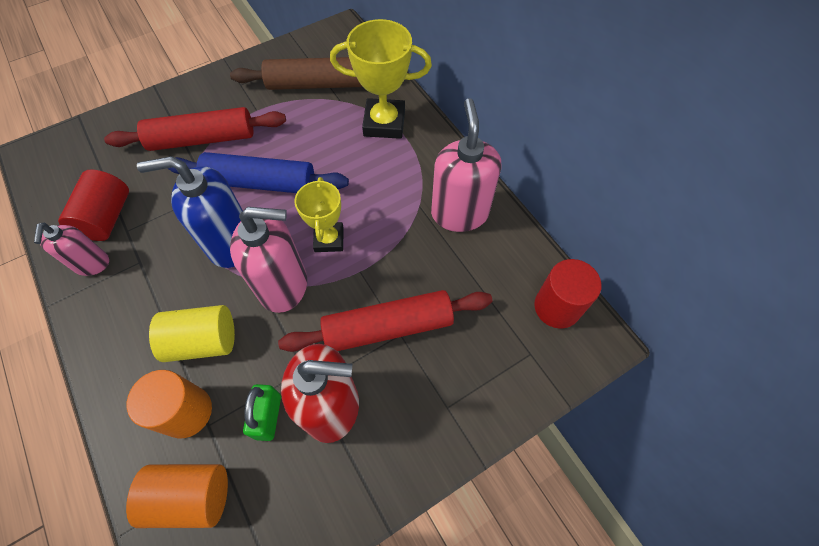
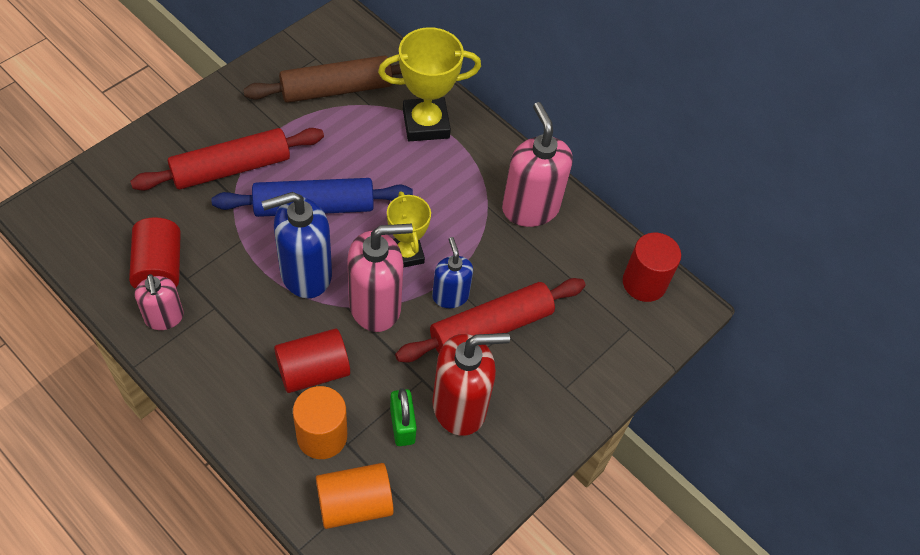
camera: 20 degrees left, 5 degrees down
(203, 341) = (313, 371): yellow cylinder -> red cylinder
(358, 287) = (450, 296): none -> blue soap dispenser

